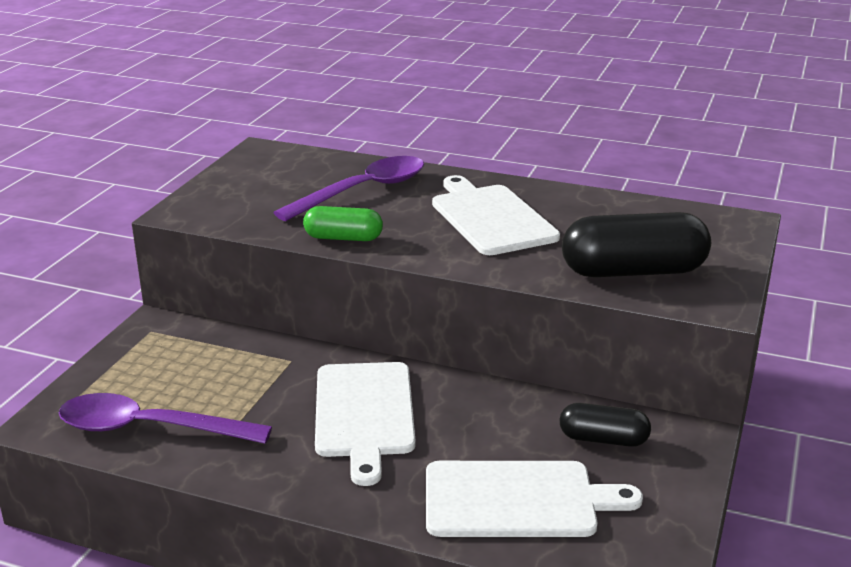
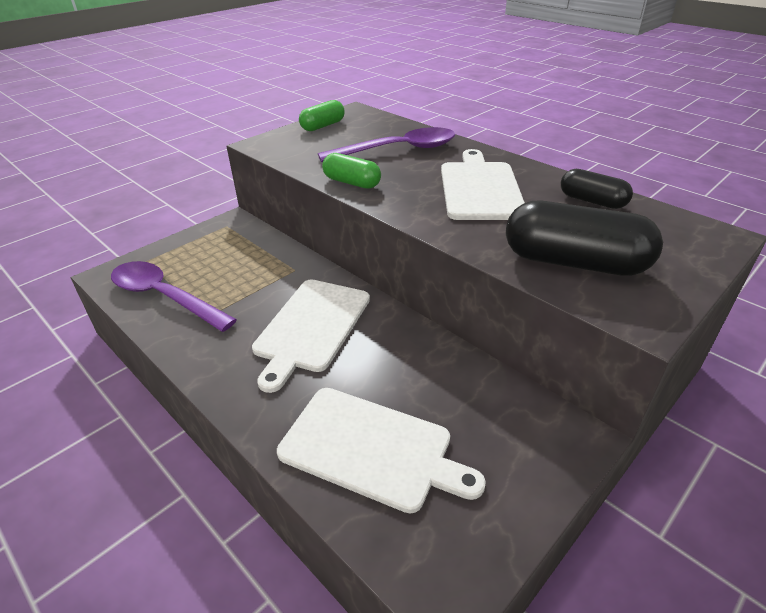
camera: 25 degrees right, 10 degrees up
(239, 176) = (323, 126): none -> green capsule
(603, 439) = (487, 411): black capsule -> black capsule (592, 201)

